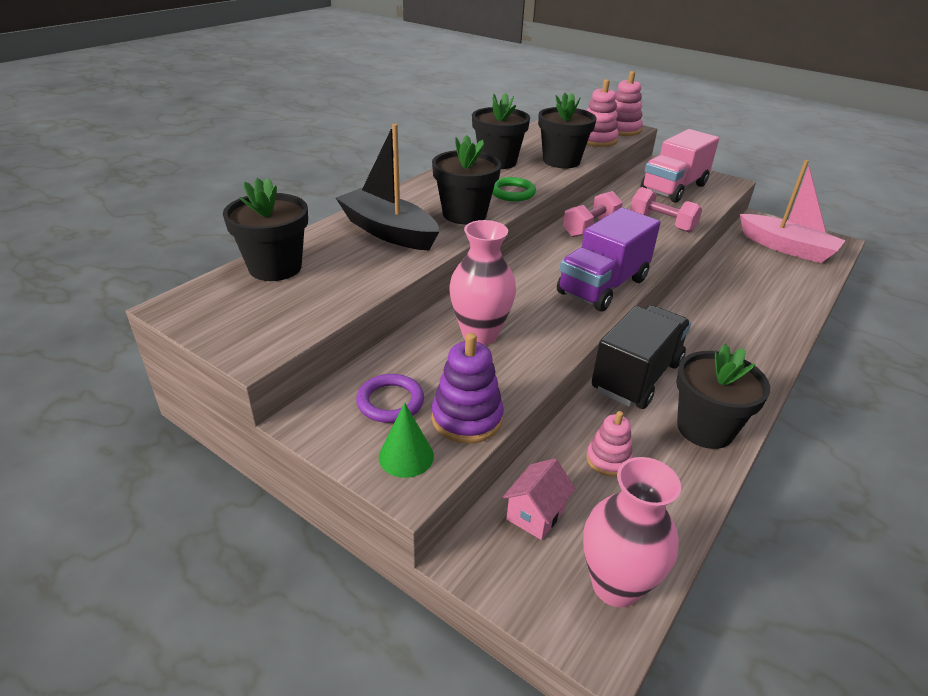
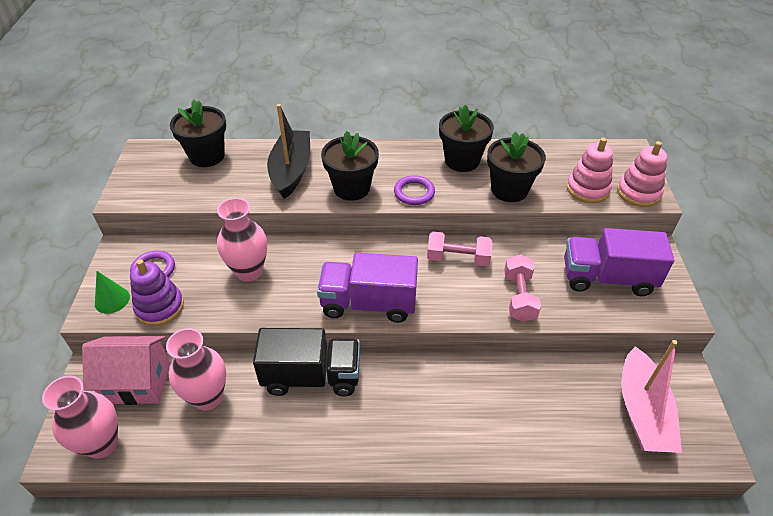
camera: 55 degrees right, 10 degrees up
(512, 193) = (414, 192): green ring -> purple ring
(535, 514) = (137, 383): pink house -> pink house, size x1.77
(608, 460) = (207, 397): pink stacking toy -> pink vase
(674, 188) = (607, 278): pink truck -> purple truck
(705, 428) = (279, 439): black flower pot -> none

